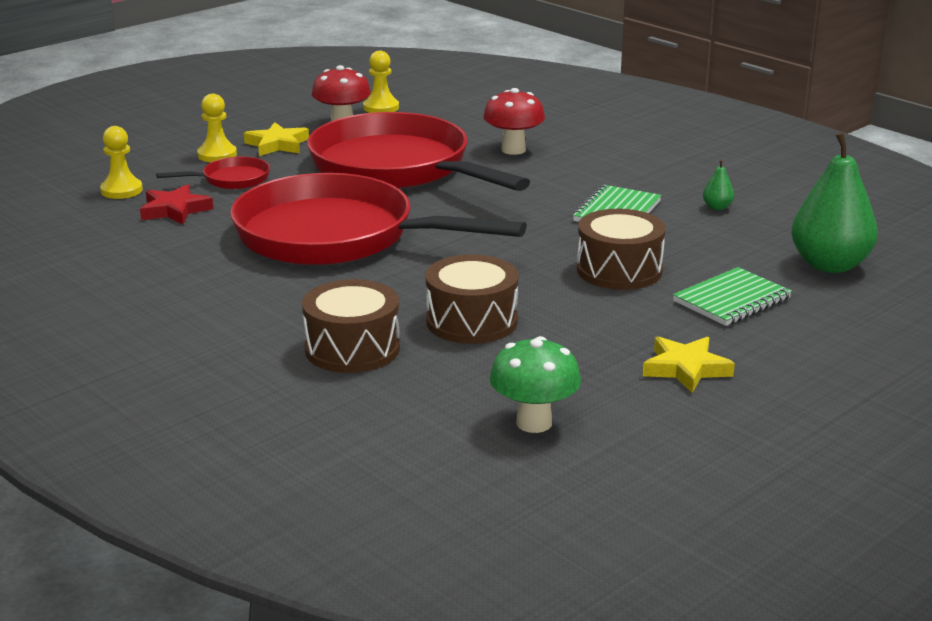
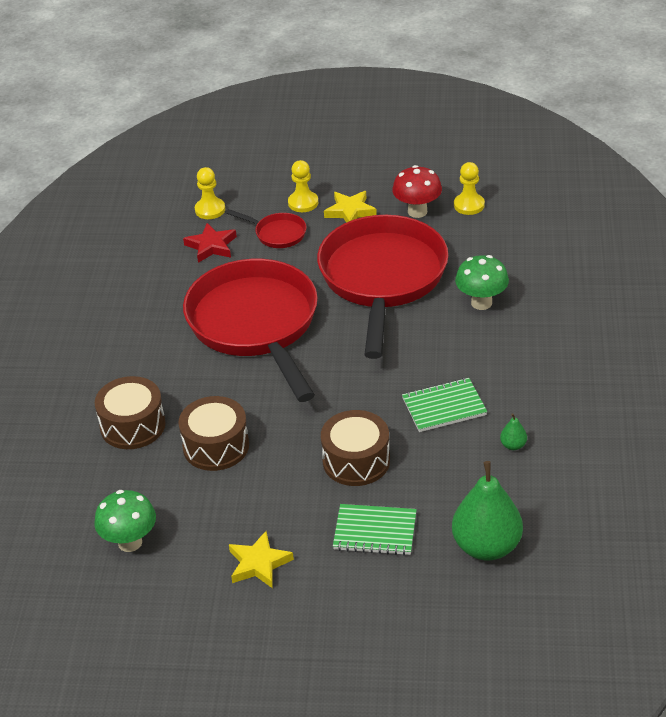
camera: 50 degrees right, 15 degrees up
(513, 150) = (481, 303): red mushroom -> green mushroom

